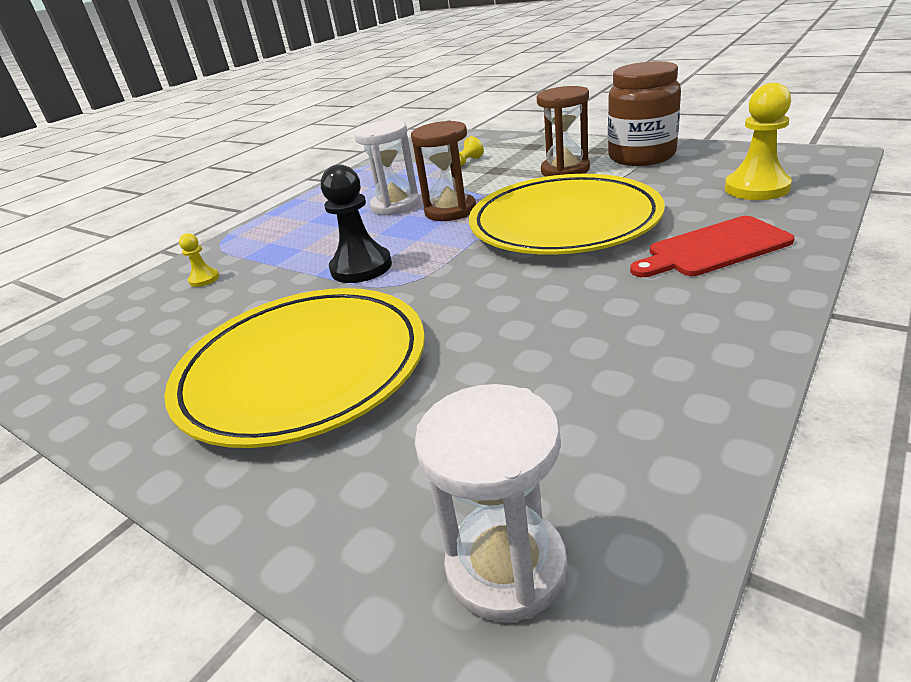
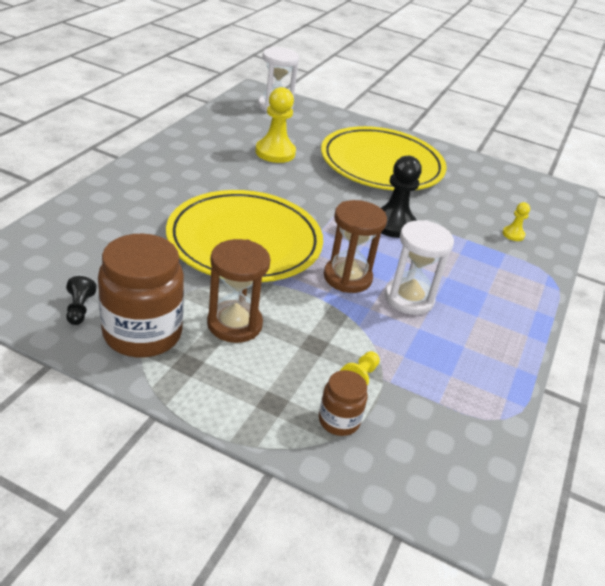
camera: 160 degrees right, 5 degrees up
(488, 147) = (339, 421): none -> brown jar
(707, 159) = (79, 309): none -> black pawn
(713, 248) = (150, 198): red cutting board -> none
(756, 188) = (74, 251): yellow pawn -> yellow pawn (275, 152)

